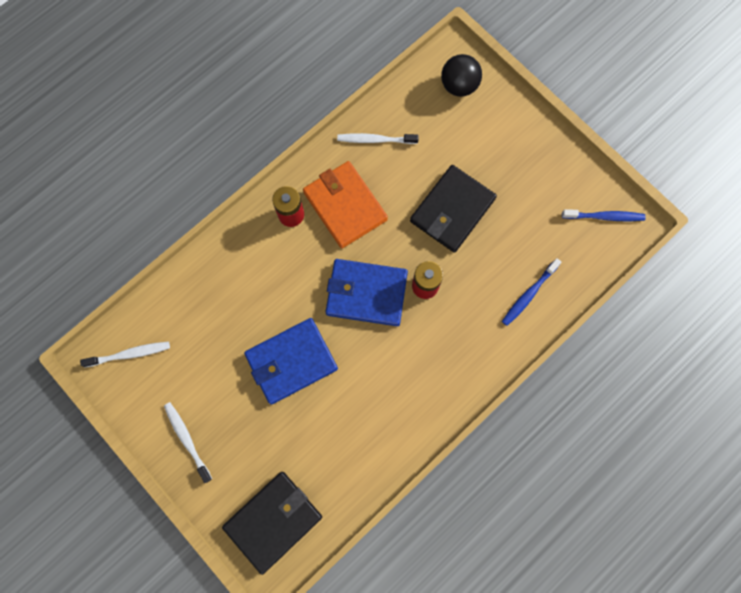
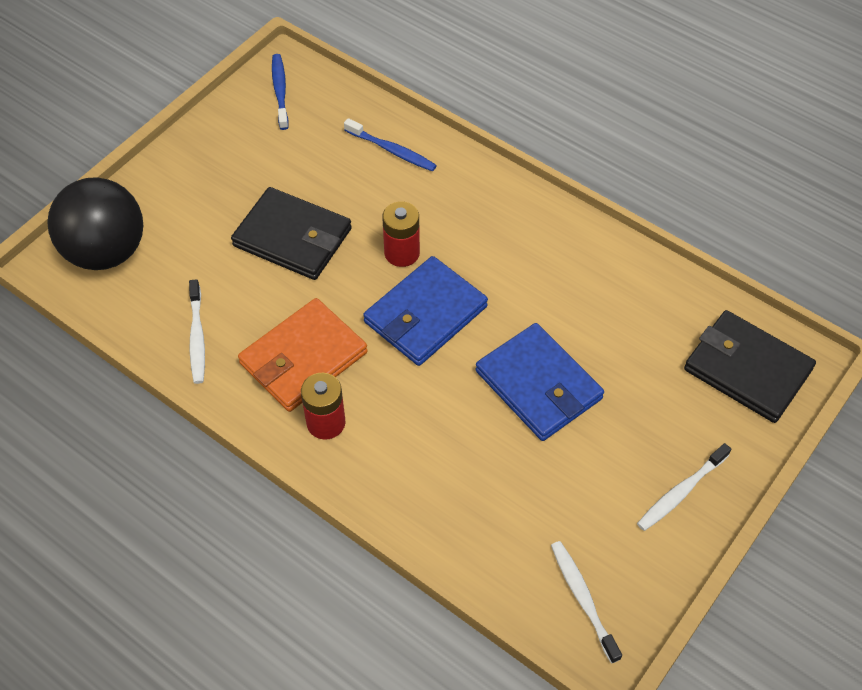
camera: 100 degrees left, 20 degrees down
(366, 293) = (425, 314): blue wallet -> blue wallet turned 45 degrees clockwise
(459, 85) = (106, 252): black ball -> black ball, size x1.60

